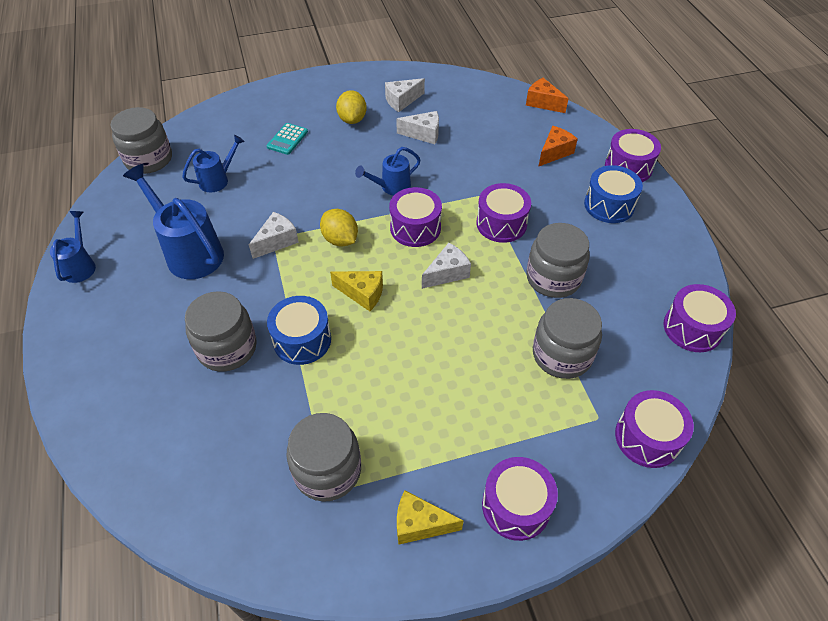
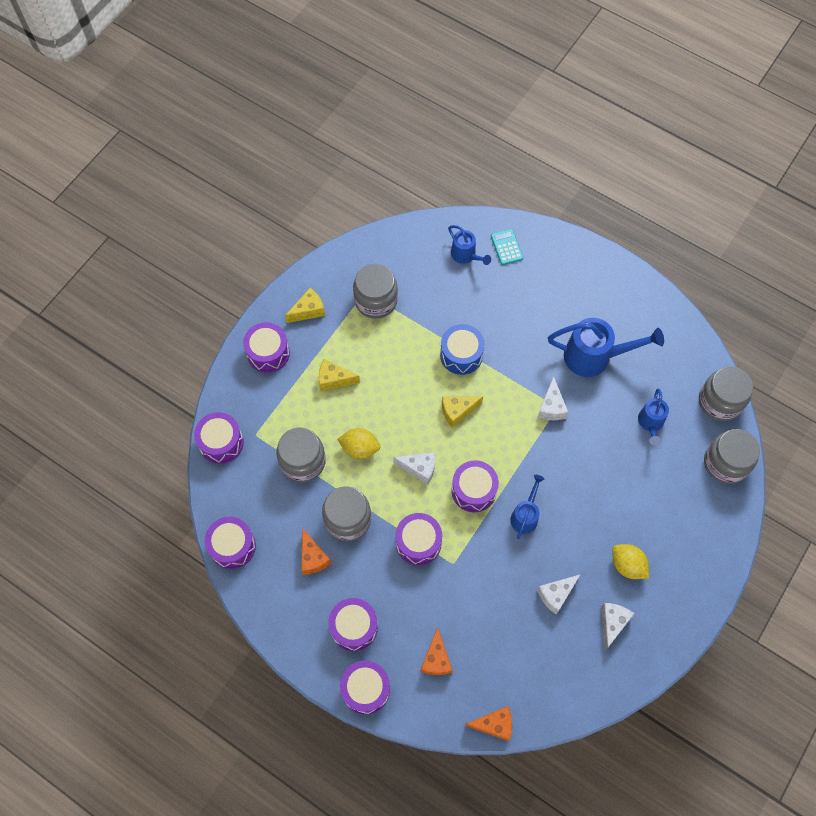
camera: 140 degrees right, 15 degrees up
(80, 265) = (645, 298): blue watering can -> blue watering can (466, 255)
(227, 348) = (497, 319): grey jar -> grey jar (725, 463)
(287, 139) = (650, 501): turquoise calculator -> turquoise calculator (506, 247)
(340, 239) = (513, 440): yellow lemon -> yellow lemon (360, 448)
(447, 273) = (419, 468): white cheese -> white cheese turned 90 degrees counterclockwise
(459, 413) = (334, 379): none -> yellow cheese
(609, 205) = (354, 627): blue drum -> purple drum
(611, 270) = (313, 557): none -> orange cheese

